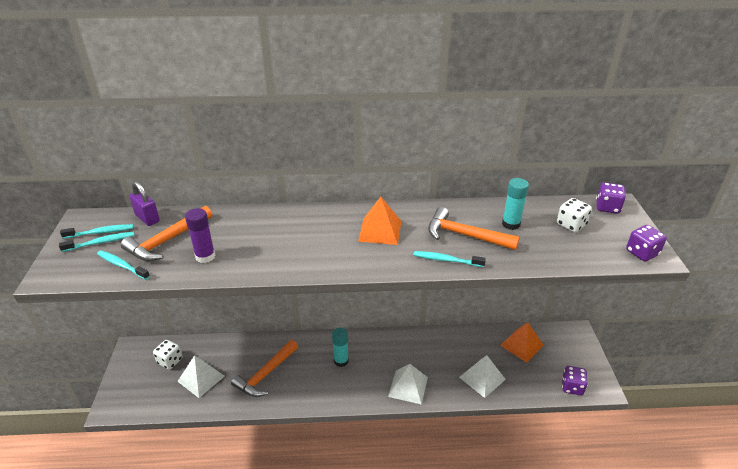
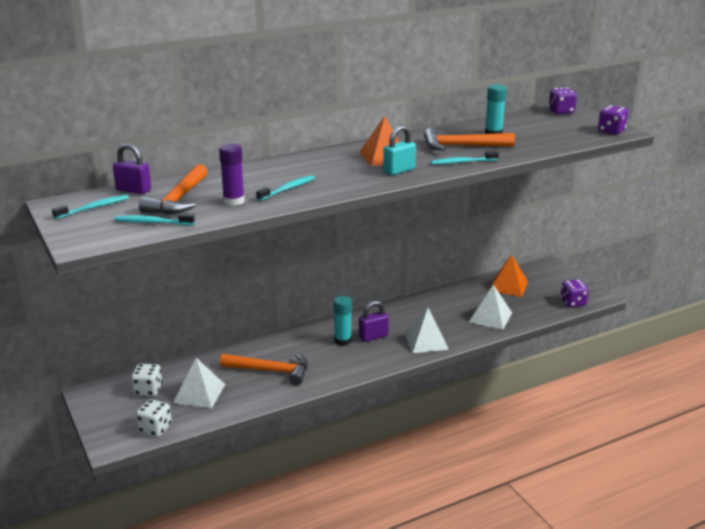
camera: 25 degrees left, 10 degrees down
(100, 242) = (104, 214): turquoise toothbrush -> turquoise toothbrush (287, 189)
(266, 374) = (270, 371): orange hammer -> orange hammer turned 90 degrees counterclockwise
(368, 365) = (373, 336): none -> purple padlock
(377, 255) = (399, 170): none -> turquoise padlock
(571, 225) = (542, 126): white dice -> white dice (155, 429)

